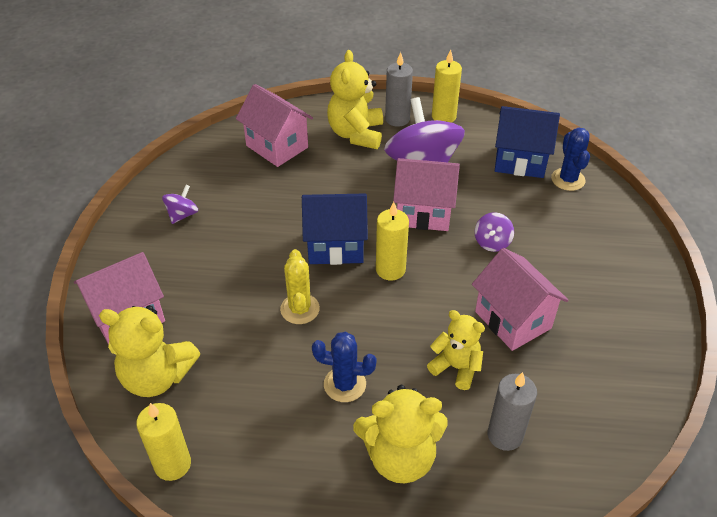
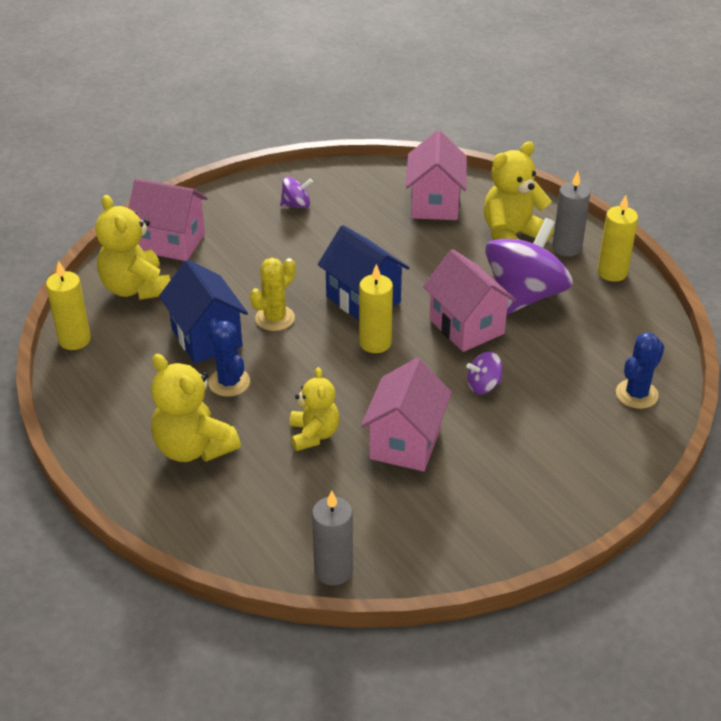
camera: 50 degrees right, 5 degrees down
(505, 435) = (275, 497): grey candle -> grey candle (333, 570)
(520, 161) = (618, 351): blue house -> blue house (206, 338)

